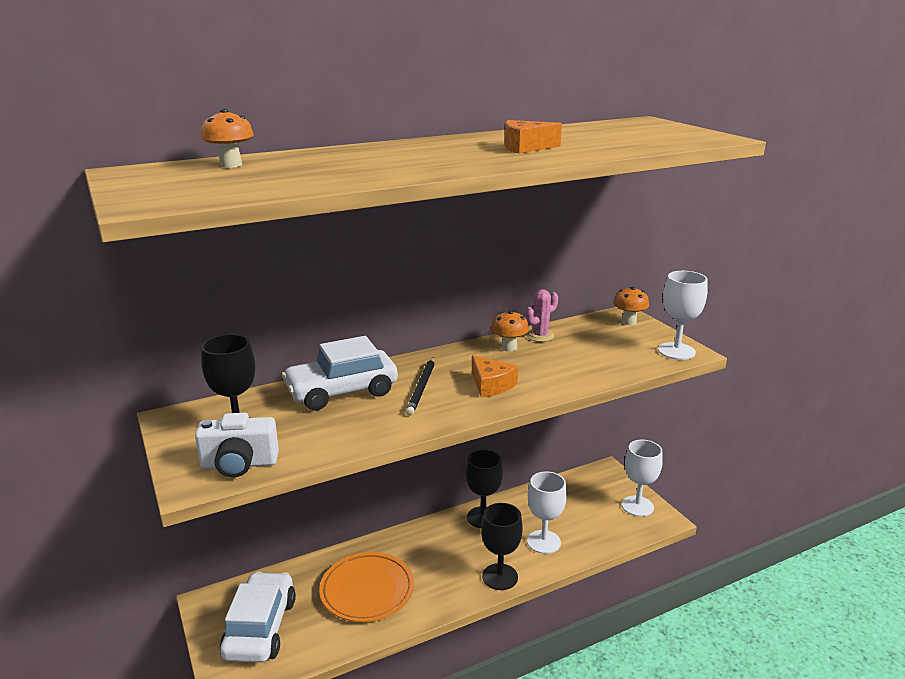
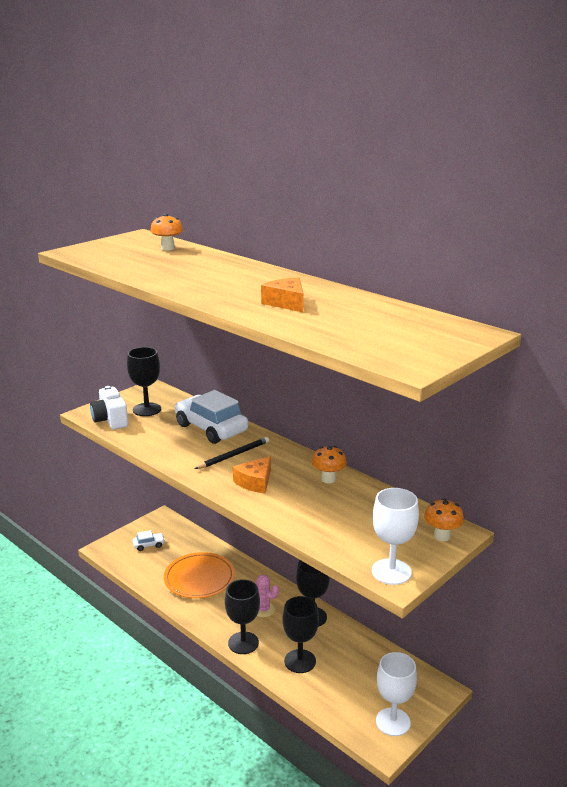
camera: 70 degrees right, 0 degrees up
(260, 628) = (149, 545): white car -> white car, size x0.44
(422, 388) = (234, 455): black pencil -> black pencil turned 150 degrees clockwise
(540, 336) = (365, 490): pink cactus -> pink cactus (263, 609)
(543, 542) = (300, 661): white goblet -> black goblet

